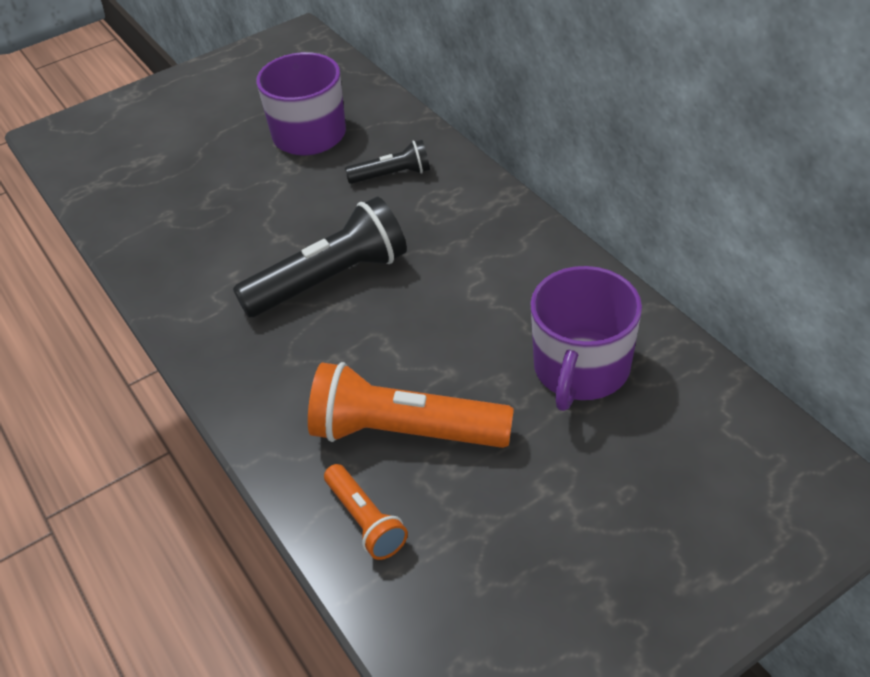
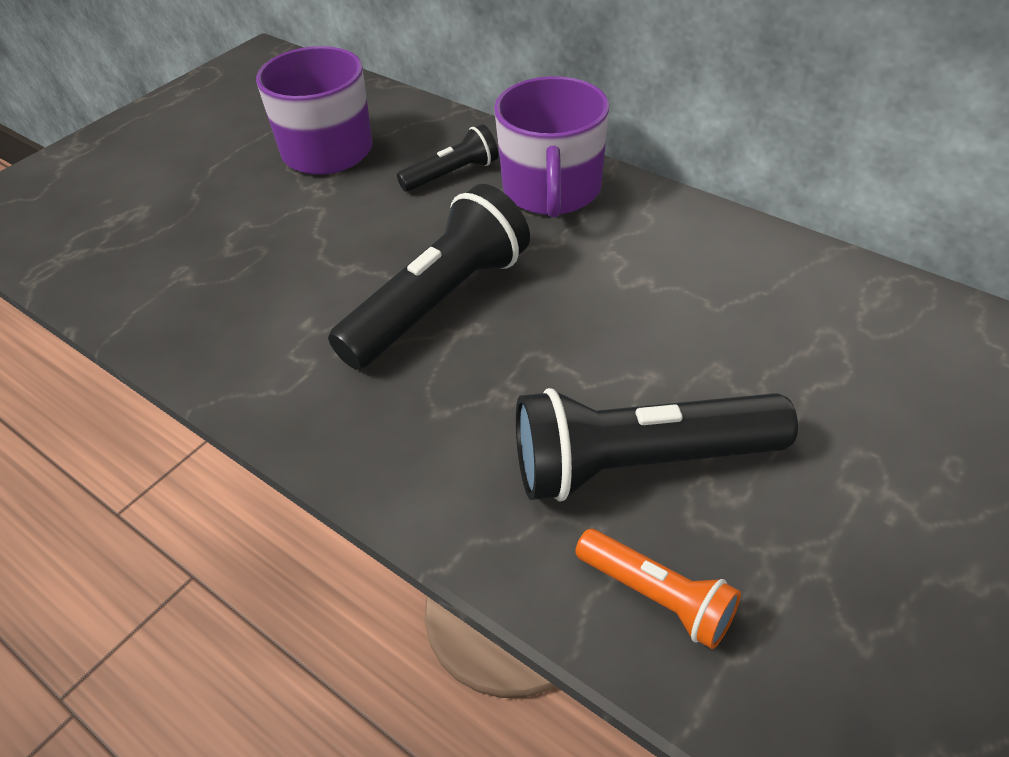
camera: 20 degrees left, 0 degrees up
(404, 432) = (639, 463): orange flashlight -> black flashlight
(580, 368) = (803, 335): purple mug -> purple mug (552, 190)

